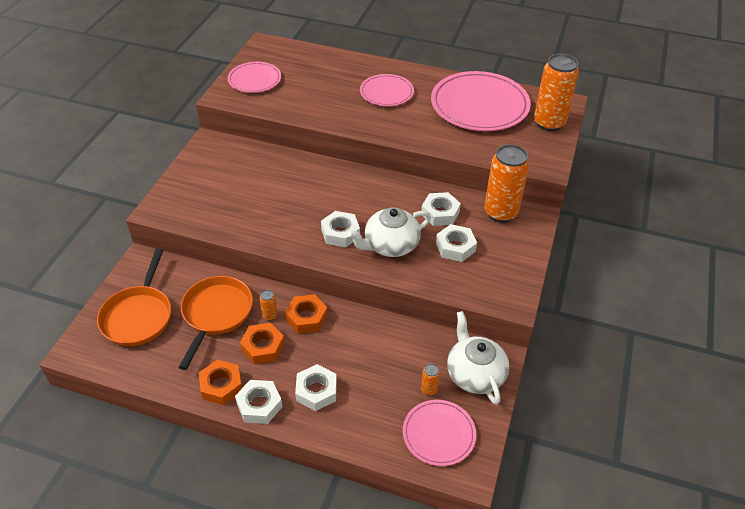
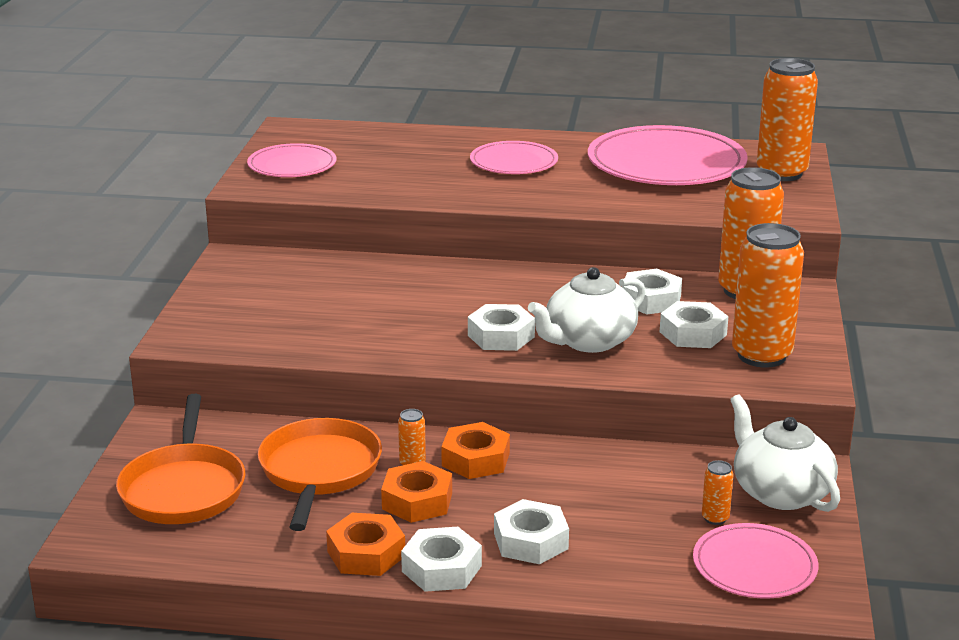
camera: 10 degrees left, 20 degrees down
(490, 273) = (761, 355): none -> orange can

